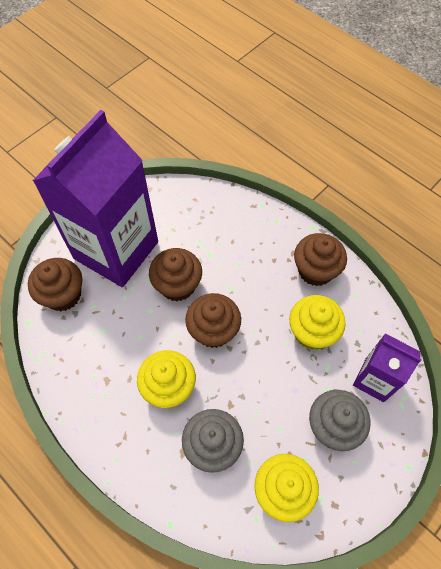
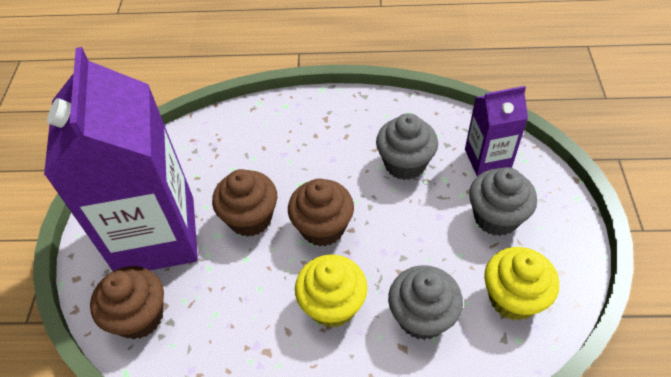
camera: 40 degrees left, 10 degrees down
(312, 332) = (405, 164): yellow cupcake -> grey cupcake
(315, 270) = (358, 118): brown cupcake -> none

